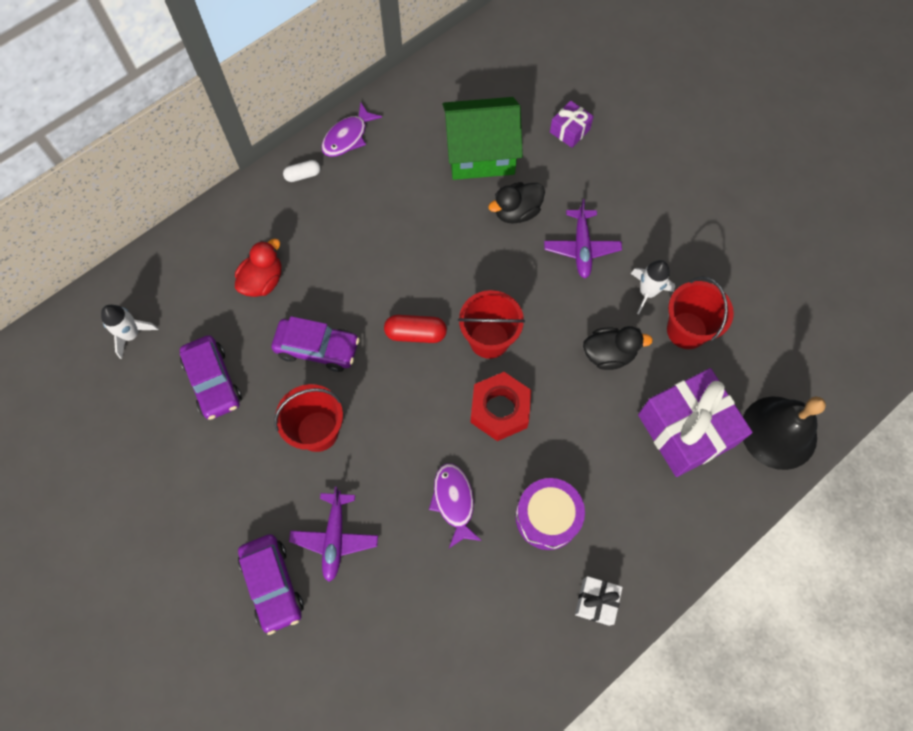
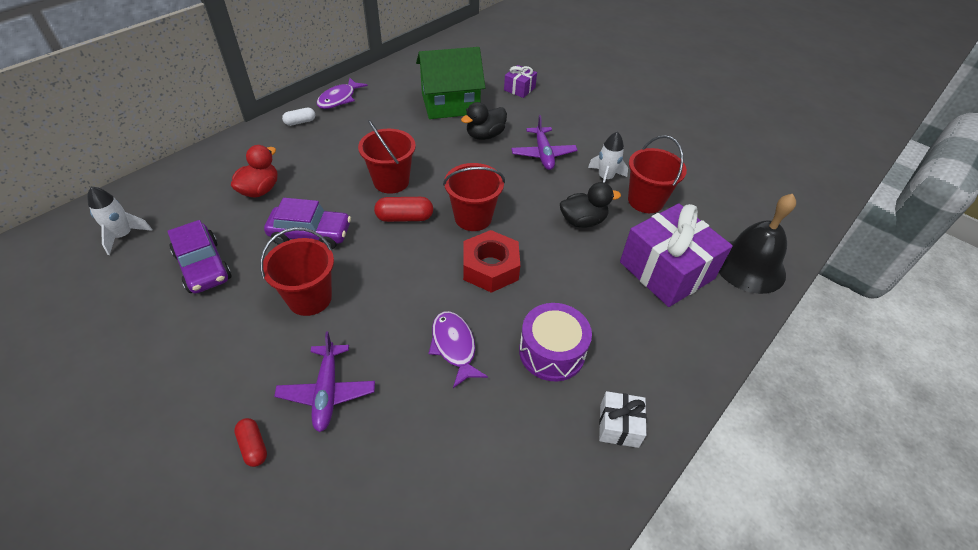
camera: 10 degrees left, 20 degrees down
(272, 584) = (253, 446): purple car -> red capsule
(404, 279) = (391, 181): none -> red bucket

